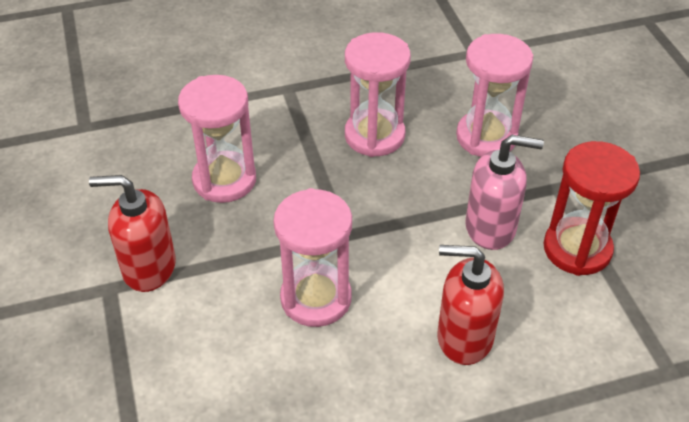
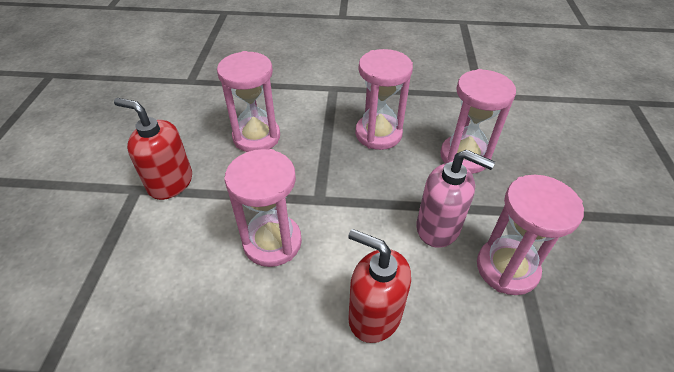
camera: 20 degrees right, 0 degrees up
(577, 249) = (507, 268): red hourglass -> pink hourglass

